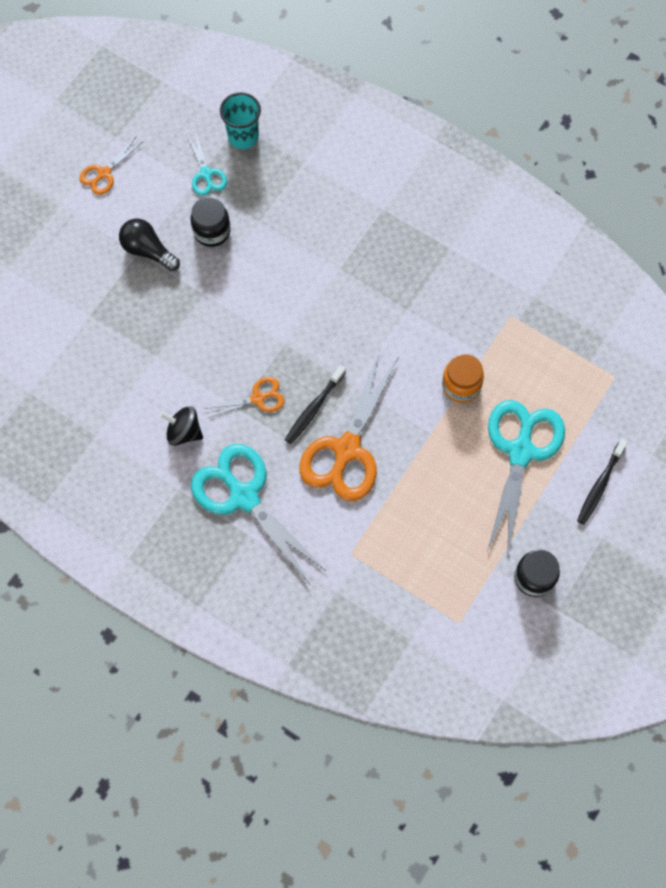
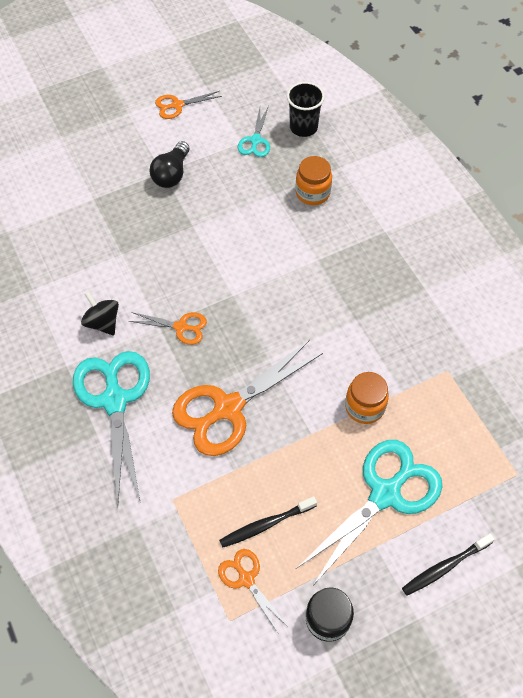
camera: 30 degrees right, 10 degrees down
(148, 250) = (171, 174): black light bulb -> black light bulb turned 135 degrees counterclockwise
(212, 231) = (231, 183): black jar -> none
(243, 137) = (303, 127): turquoise cup -> black cup
(294, 203) = (312, 193): none -> orange jar
(314, 408) = (222, 359): black toothbrush -> black toothbrush (266, 524)
(452, 583) = (246, 579): none -> orange scissors

